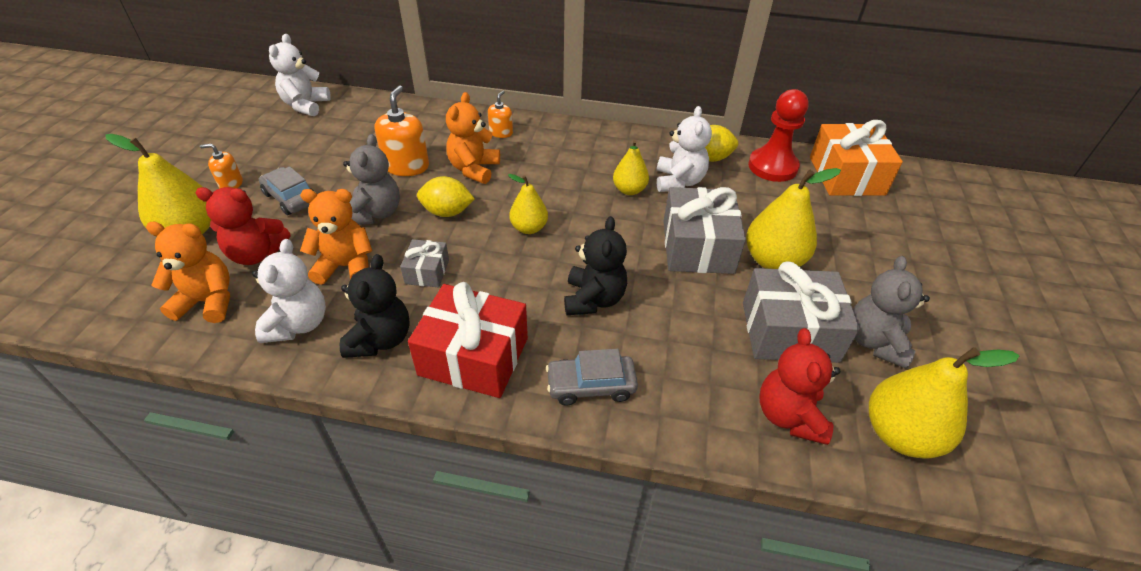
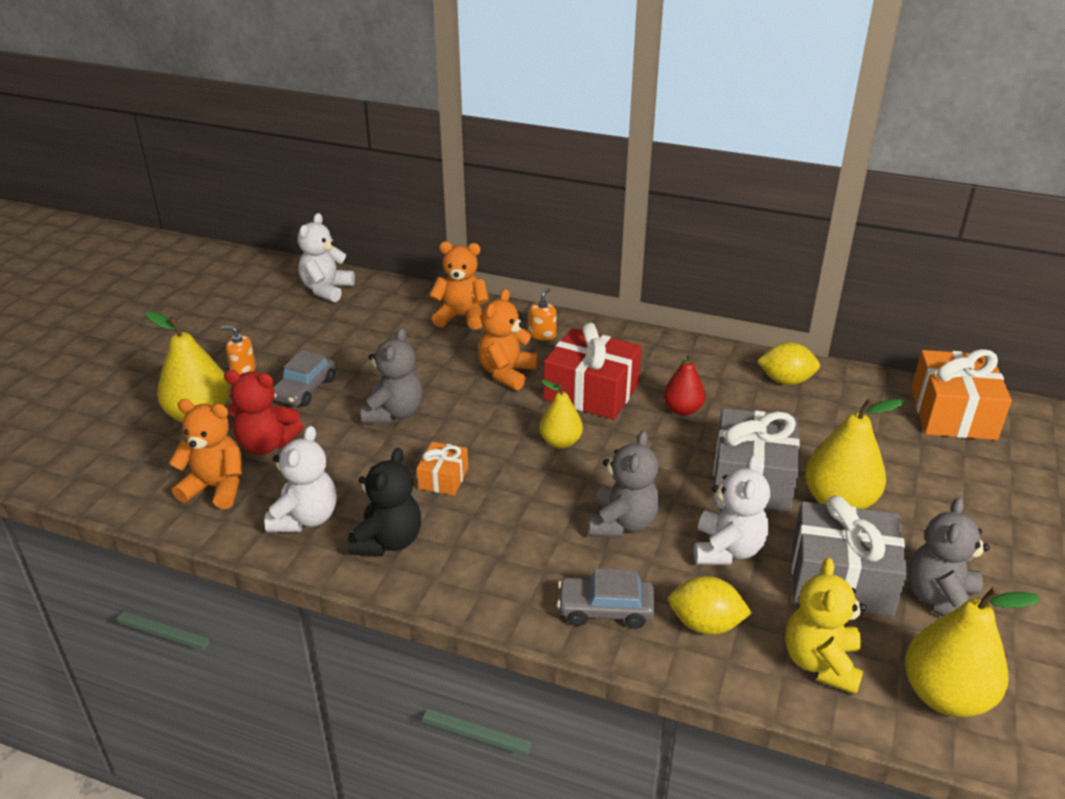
camera: 10 degrees right, 10 degrees down
(291, 198) = (305, 389): grey car -> grey car turned 120 degrees counterclockwise
(346, 266) = (358, 465): orange teddy bear -> orange teddy bear (461, 317)
(406, 166) = (432, 364): orange soap dispenser -> none
(427, 272) = (443, 478): grey gift -> orange gift
(447, 212) = (471, 418): yellow lemon -> yellow lemon (705, 624)
(473, 356) = (484, 568): red gift -> red gift (591, 392)
(593, 299) = (622, 523): black teddy bear -> grey teddy bear
(629, 190) = (682, 410): yellow pear -> red pear
(679, 182) = (743, 405): white teddy bear -> white teddy bear (727, 550)
(772, 167) = (862, 396): red pawn -> none
(789, 416) = (821, 663): red teddy bear -> yellow teddy bear

